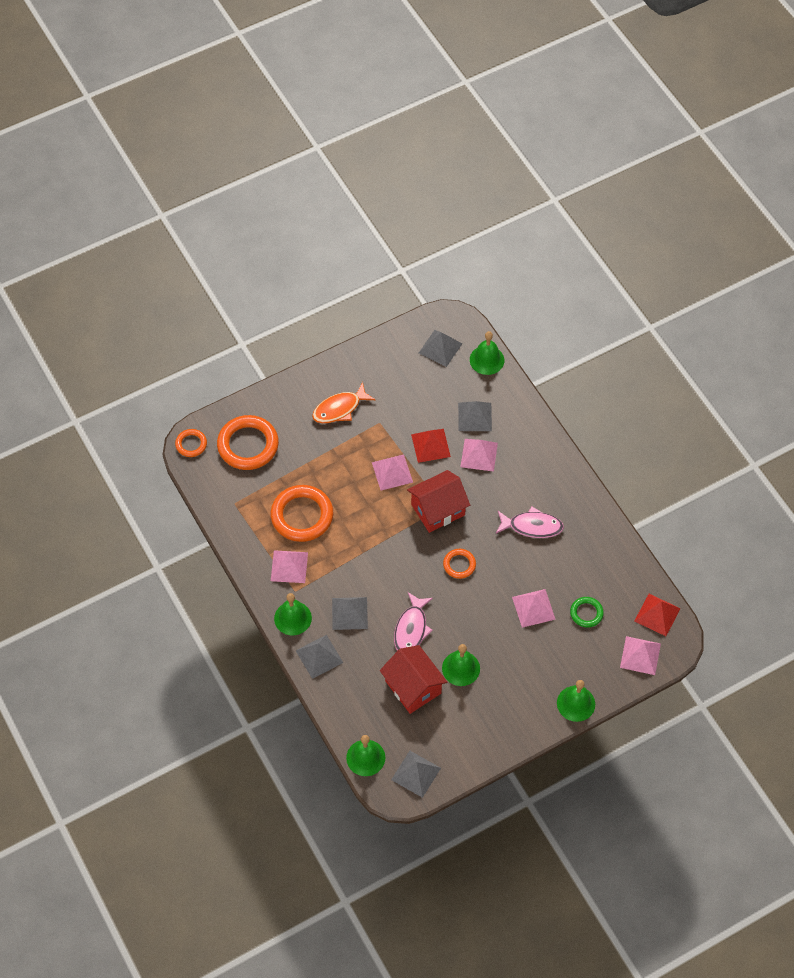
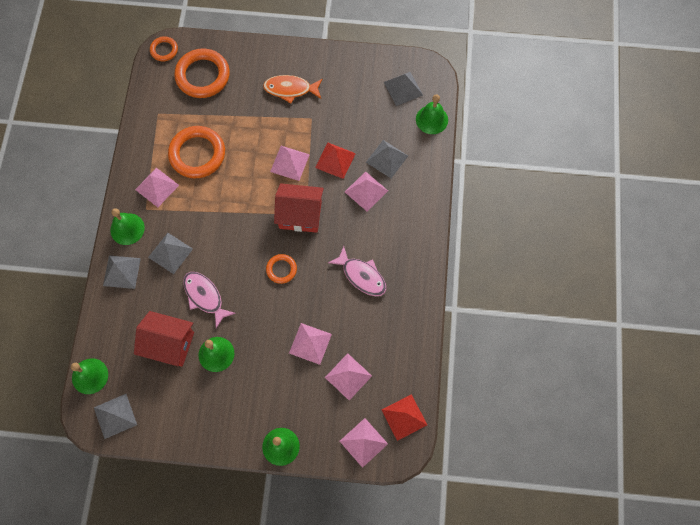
camera: 35 degrees right, 10 degrees up
(411, 629) = (205, 296): pink fish -> pink fish turned 90 degrees clockwise
(413, 687) = (169, 344): red house -> red house turned 75 degrees counterclockwise
(586, 613) = (348, 376): green ring -> pink pyramid

